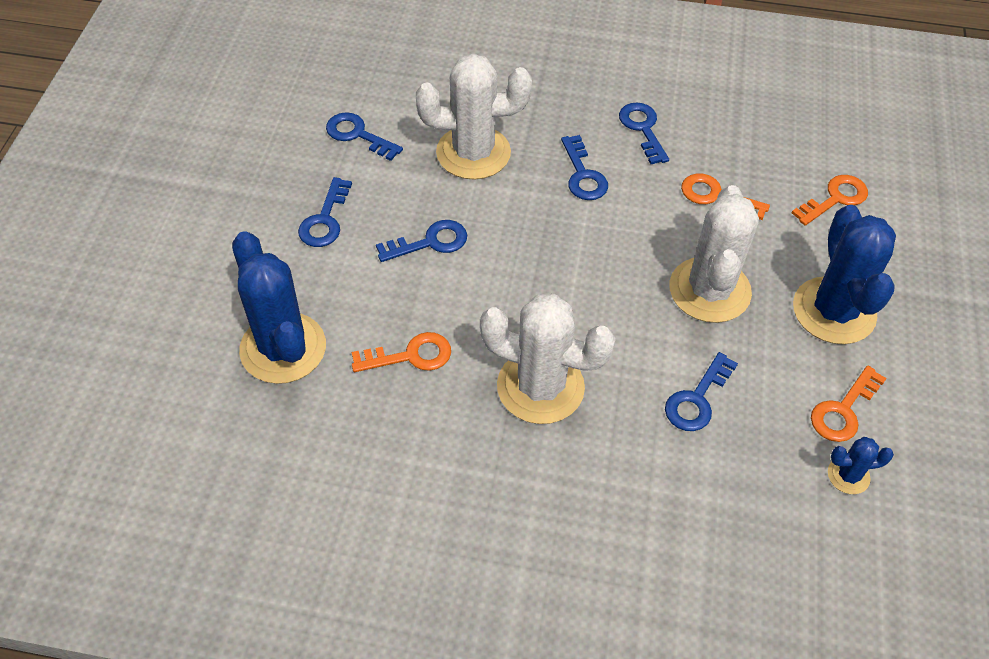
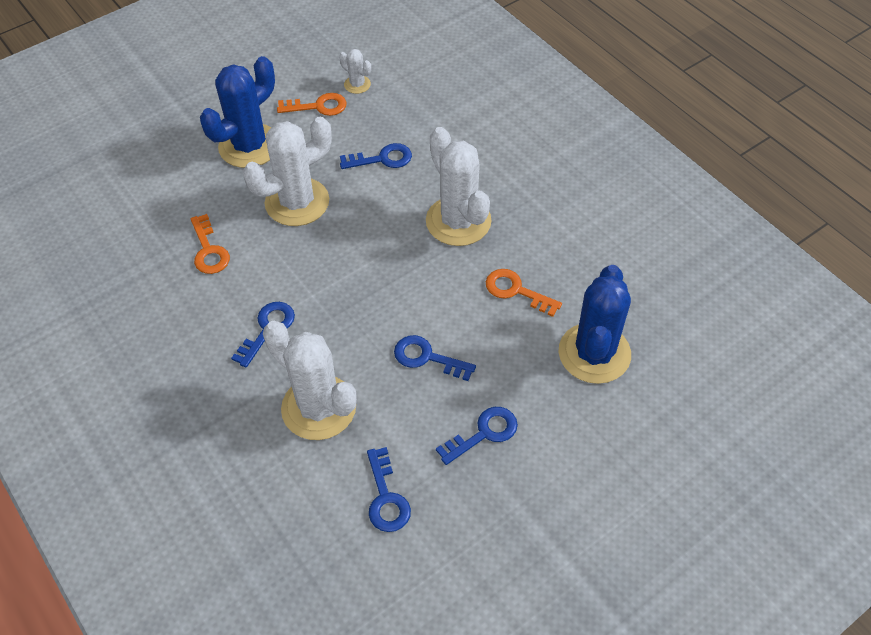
camera: 135 degrees left, 0 degrees up
(643, 129) = (181, 332): blue key -> none
(835, 199) = (146, 197): orange key -> none
(848, 475) = (357, 84): blue cactus -> white cactus

